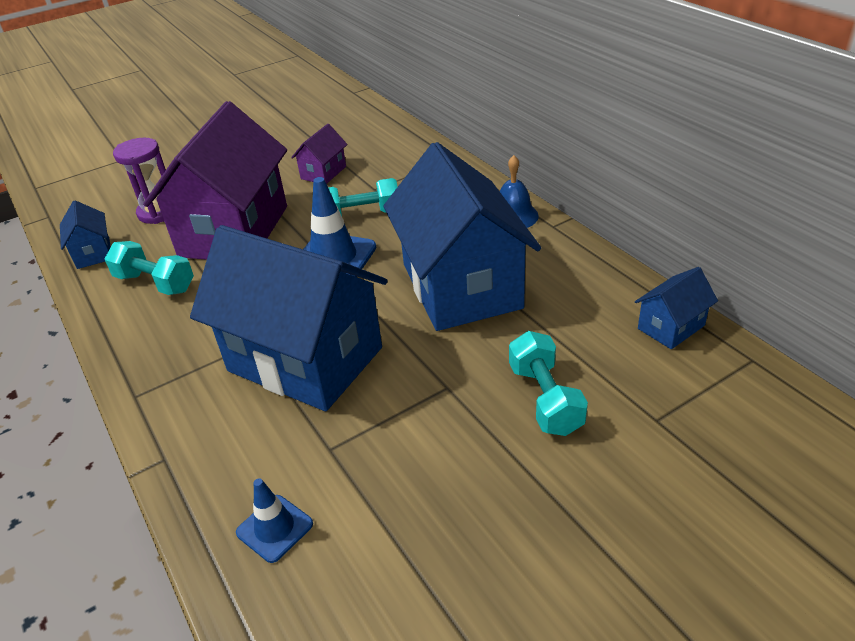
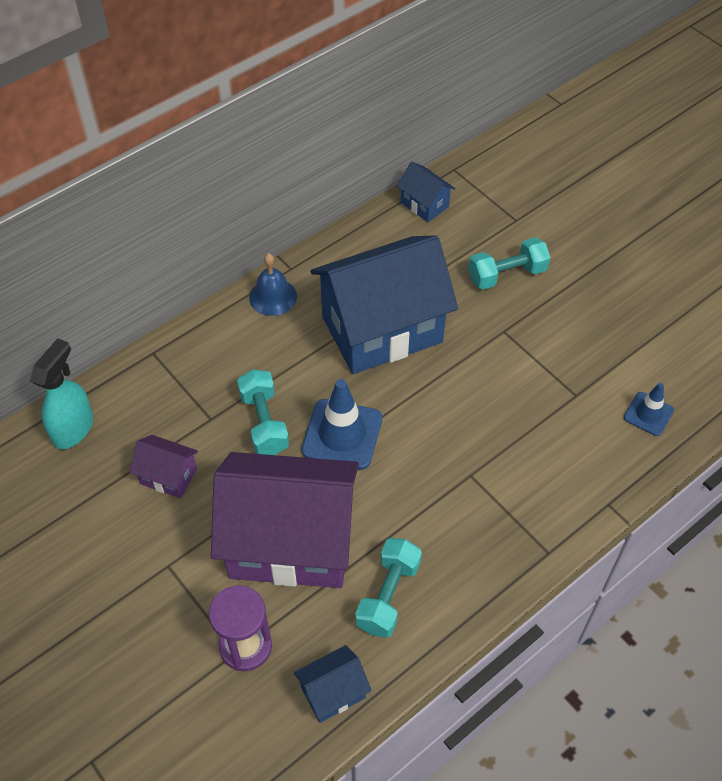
camera: 100 degrees left, 15 degrees up
(305, 359) = (486, 429): blue house -> none
(382, 132) = (73, 428): none -> turquoise spray bottle

